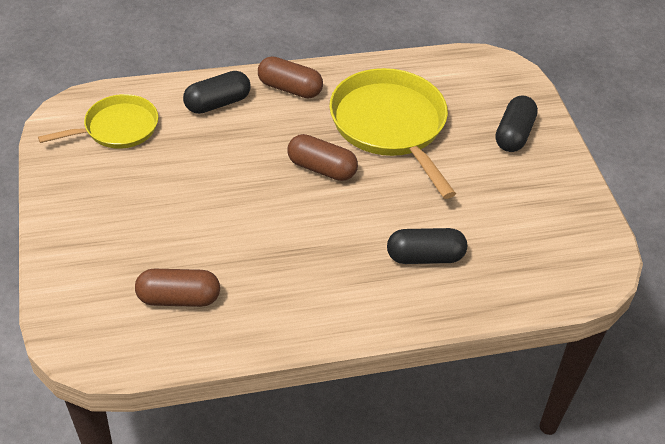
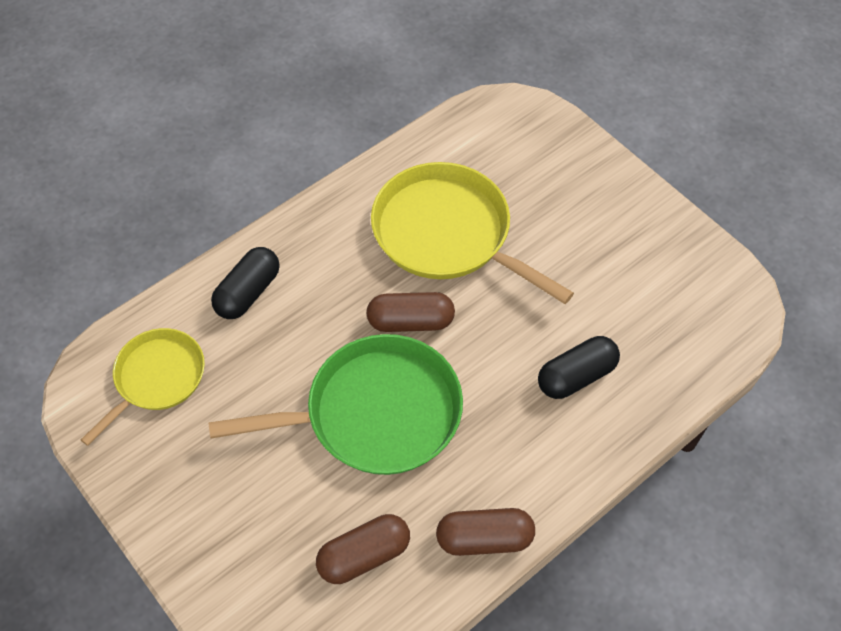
camera: 25 degrees left, 10 degrees up
(253, 214) = (375, 413): none -> green pan
(290, 88) = (314, 236): brown capsule -> brown capsule (484, 538)
(513, 134) = (574, 187): black capsule -> none

